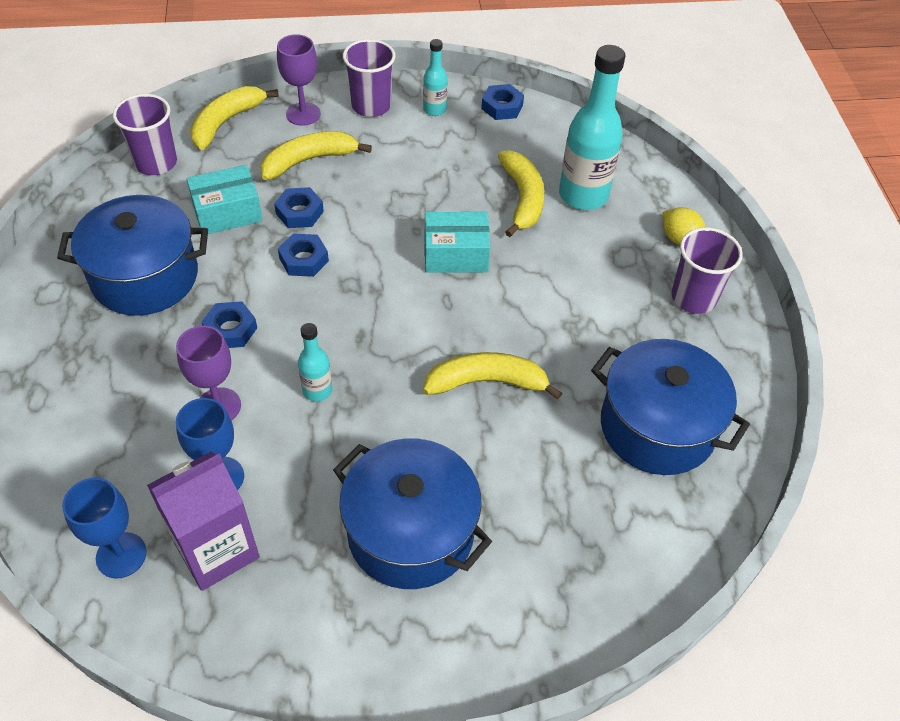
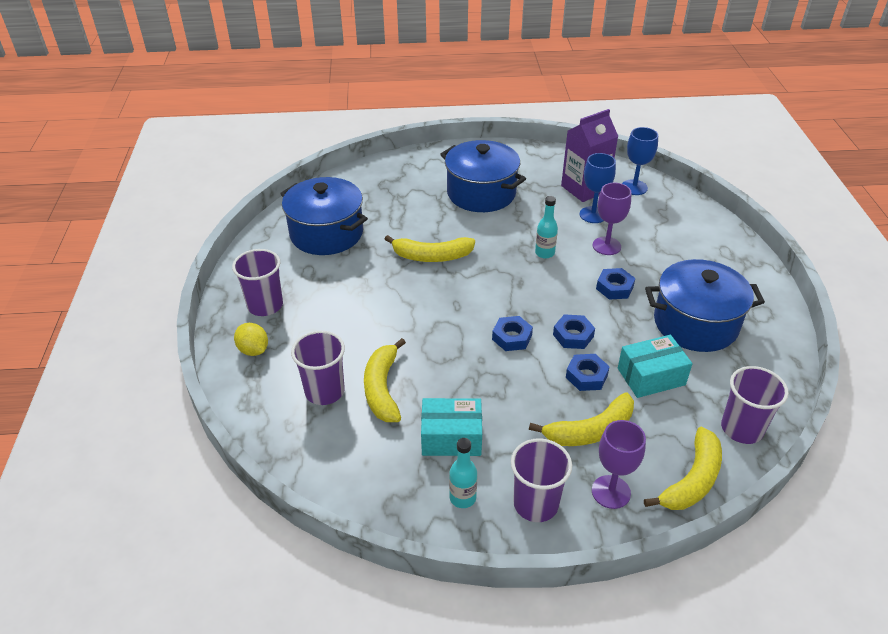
camera: 175 degrees left, 10 degrees down
(455, 254) = (448, 339): turquoise box -> turquoise box (451, 437)
(502, 107) = (384, 502): blue nut -> blue nut (512, 337)
(583, 195) = (324, 391): turquoise bottle -> purple cup

